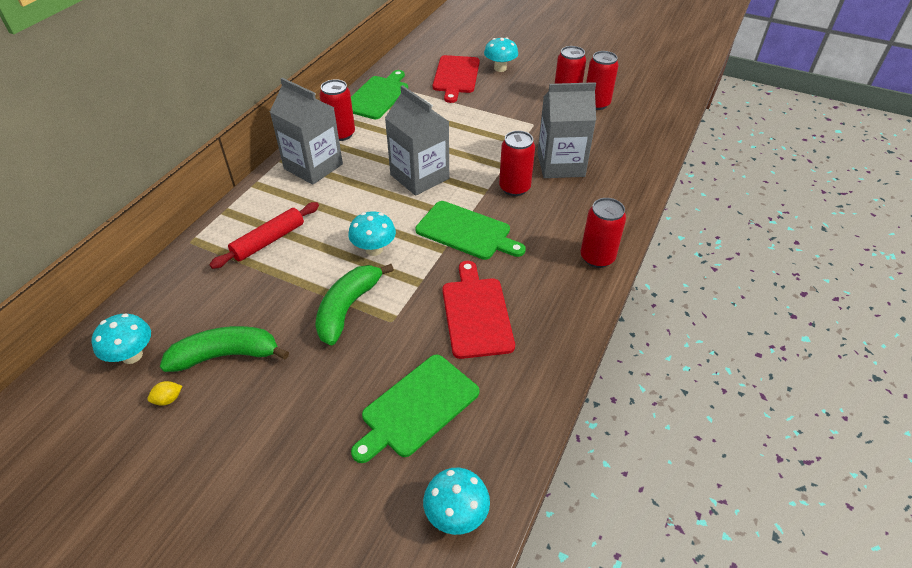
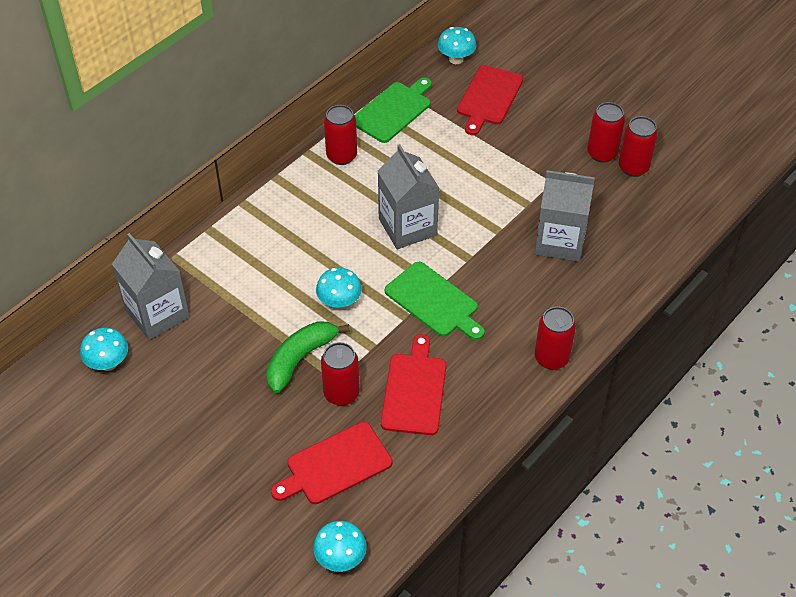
camera: 15 degrees right, 5 degrees up
(168, 399) = (133, 410): yellow lemon -> none
(226, 355) = (186, 381): green banana -> none
(268, 241) = (243, 272): red rolling pin -> none
(313, 166) = (304, 192): grey carton -> grey carton (157, 314)
(417, 407) = (335, 465): green cutting board -> red cutting board
(500, 68) = (543, 95): turquoise mushroom -> turquoise mushroom (456, 59)
(514, 188) = (500, 260): red can -> red can (341, 393)

